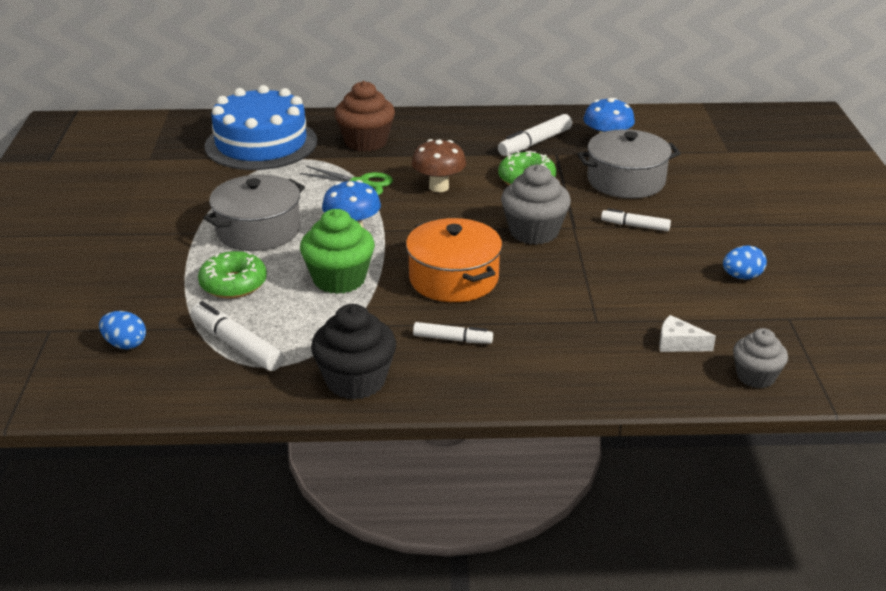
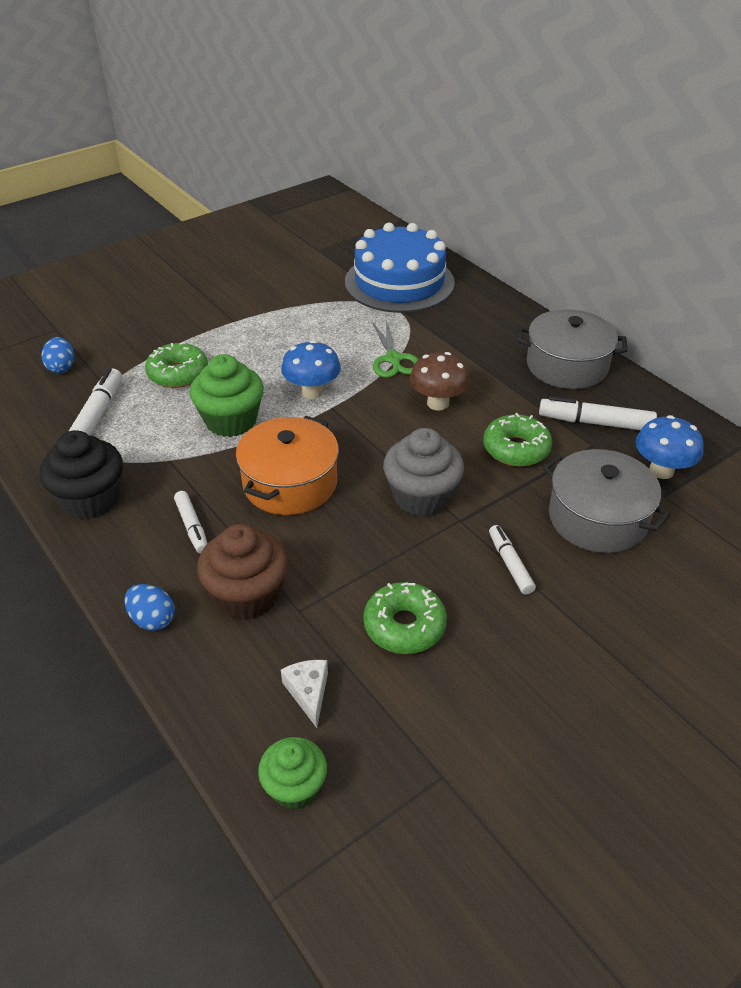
camera: 55 degrees right, 10 degrees up
(258, 230) = (265, 347): grey pot -> grey pot (567, 366)
(366, 142) = (468, 328): brown cupcake -> brown cupcake (247, 595)
(653, 285) = (404, 626): none -> green donut
(742, 277) = (492, 697): blue egg -> blue egg (152, 619)
(755, 376) = (295, 787): grey cupcake -> green cupcake

